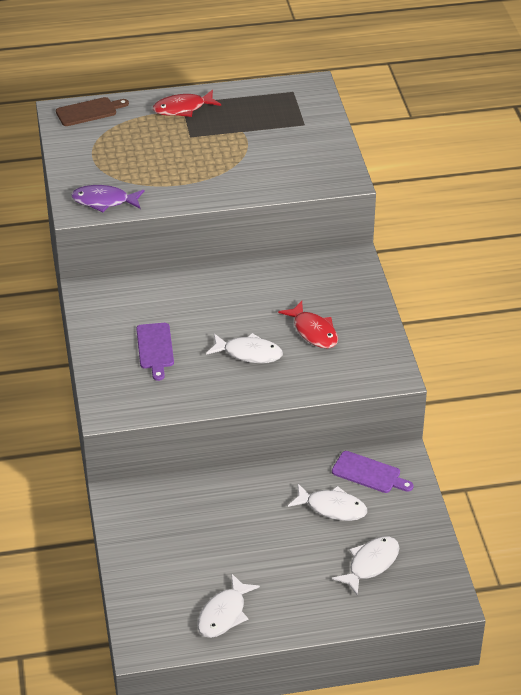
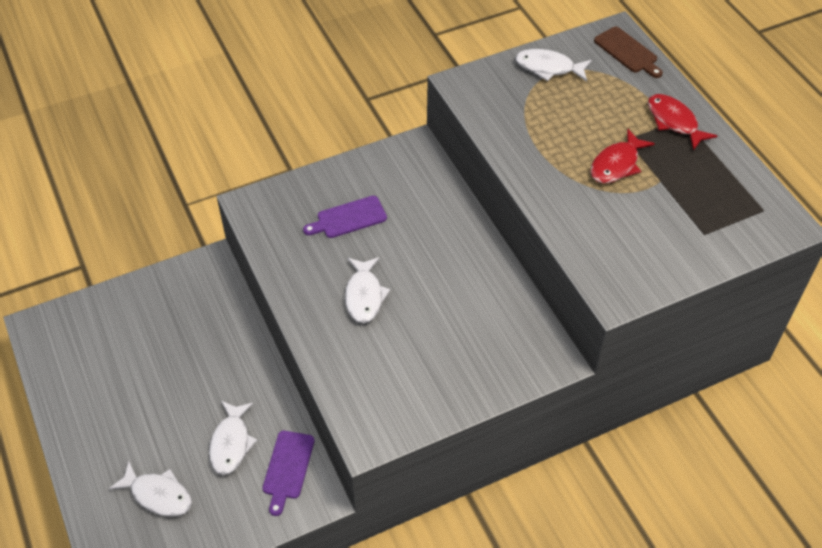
camera: 75 degrees right, 10 degrees up
(104, 201) = (484, 99): purple fish -> none
(224, 614) = (79, 380): white fish -> white fish (548, 68)
(313, 331) = (416, 346): red fish -> red fish (616, 164)

